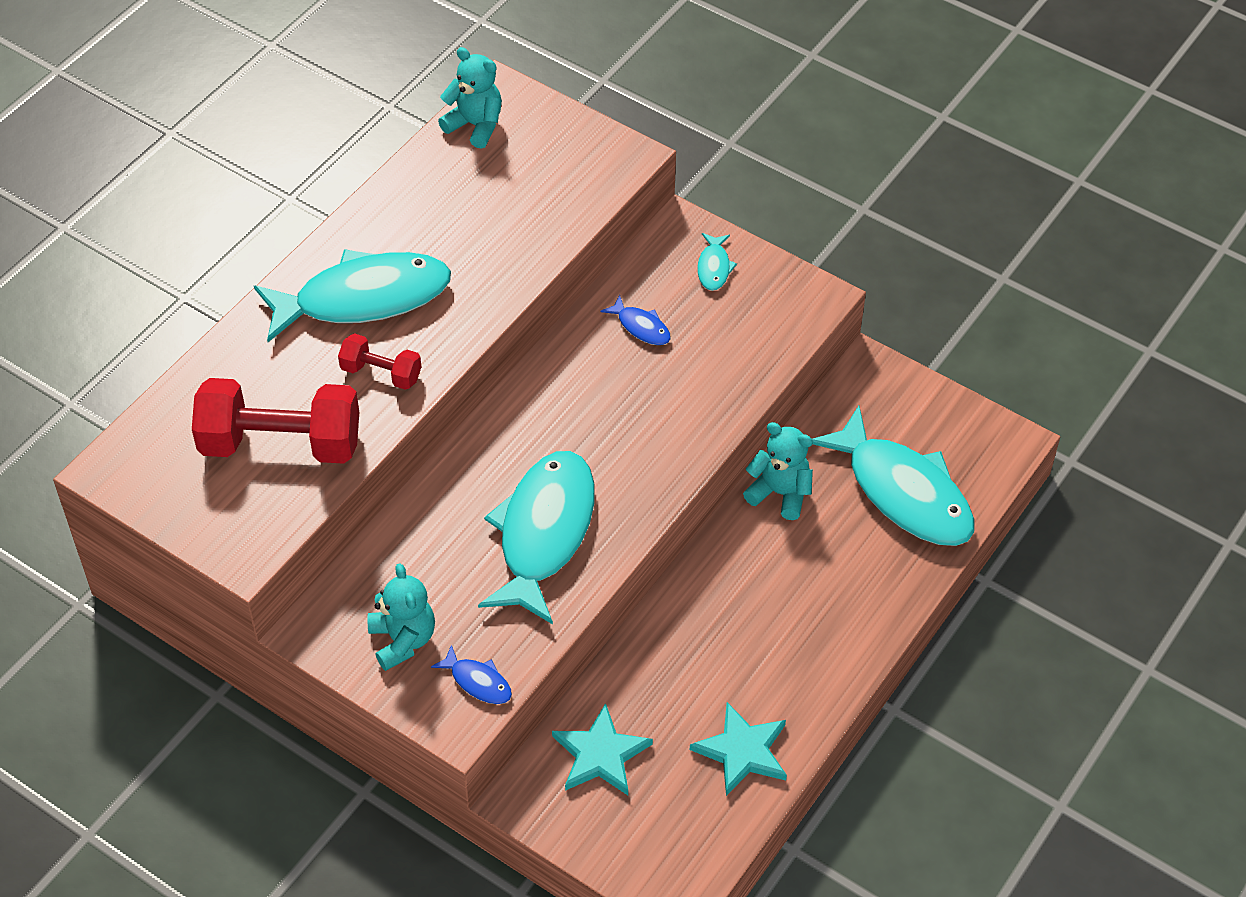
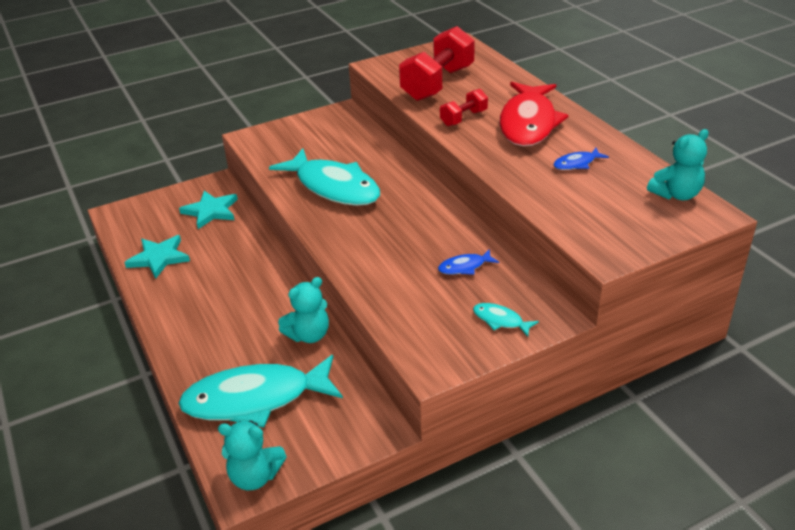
camera: 120 degrees right, 15 degrees down
(363, 299) = (528, 123): turquoise fish -> red fish
(402, 640) = (311, 132): turquoise teddy bear -> turquoise teddy bear (255, 476)
(478, 682) = (265, 147): blue fish -> blue fish (576, 163)

